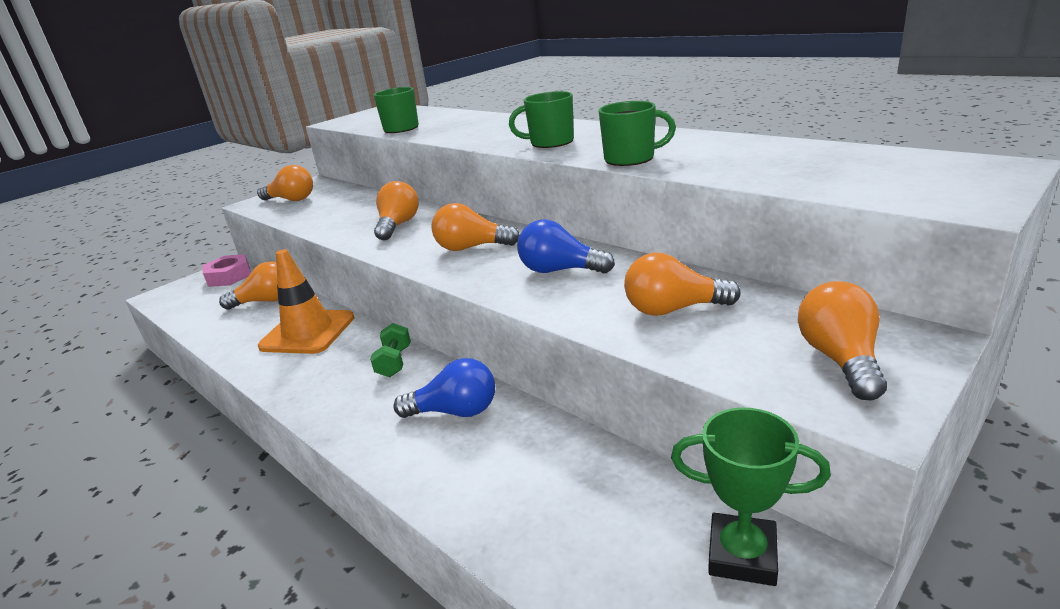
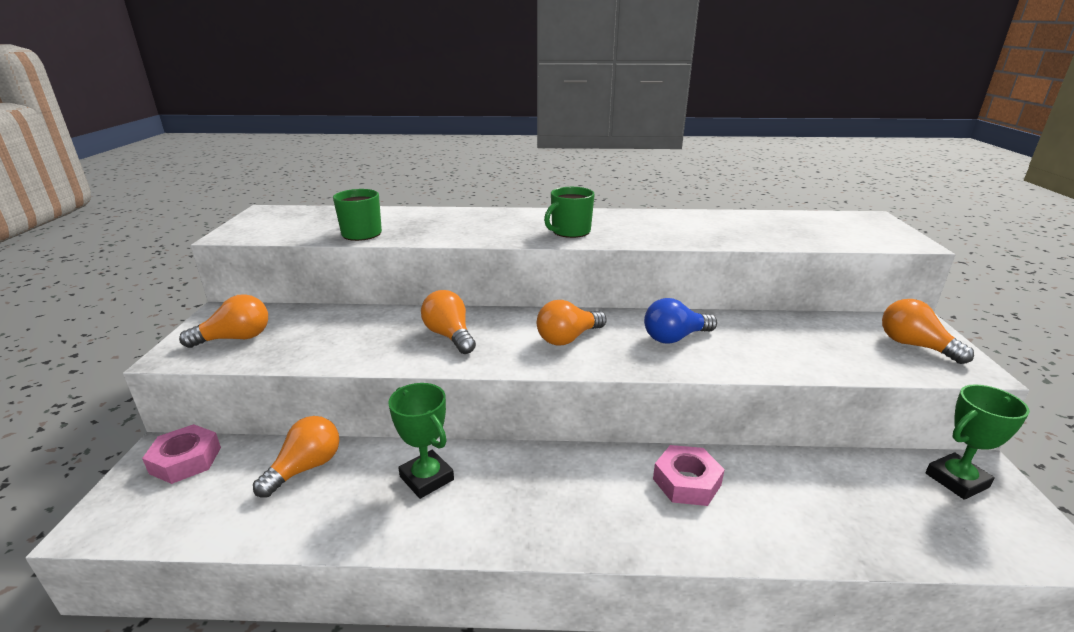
camera: 45 degrees left, 0 degrees up
(308, 332) = (426, 478): orange traffic cone -> green trophy
(394, 362) = (569, 467): green dumbbell -> none
(455, 411) = (686, 482): blue light bulb -> pink nut
(630, 158) = (670, 238): green mug -> none
(673, 309) = (794, 343): orange light bulb -> none

